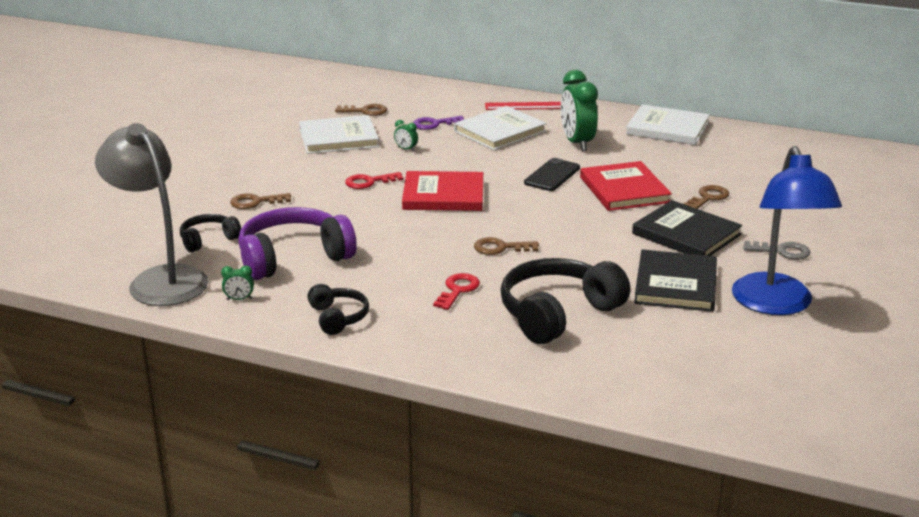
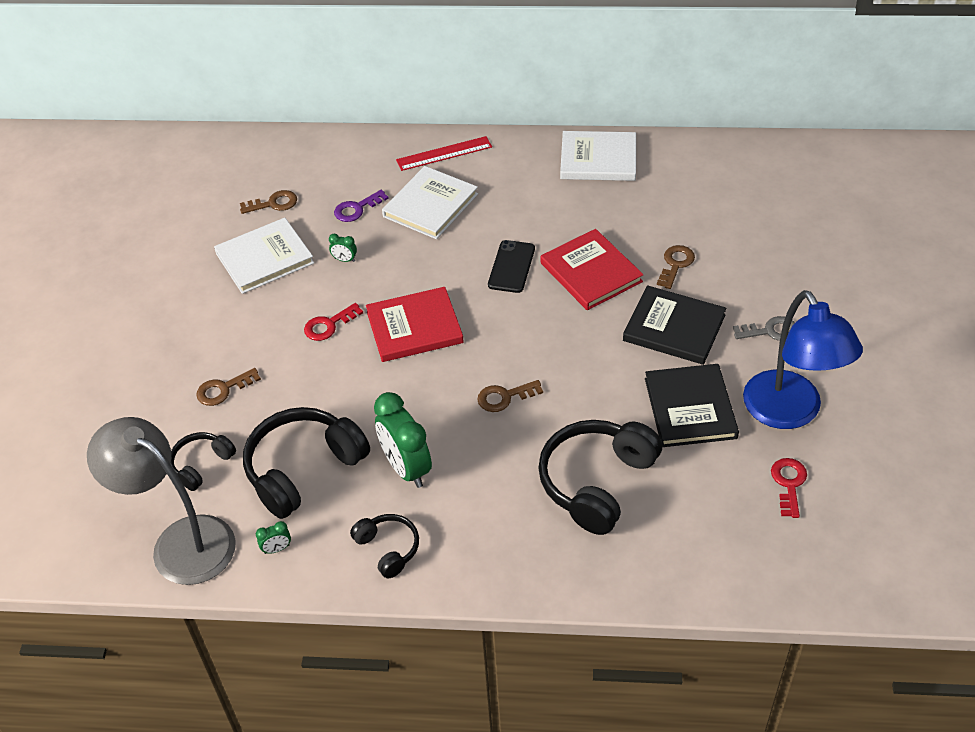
camera: 15 degrees left, 20 degrees up
(293, 258) = (303, 469): purple headphones -> black headphones
(457, 290) = (488, 474): red key -> red key (789, 483)
(577, 143) = (516, 206): green clock -> green clock (406, 468)

